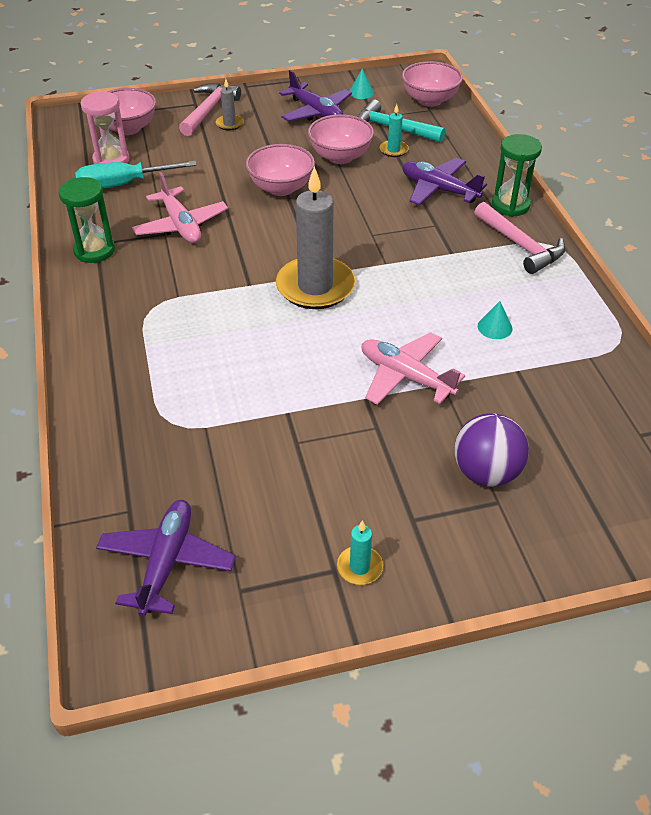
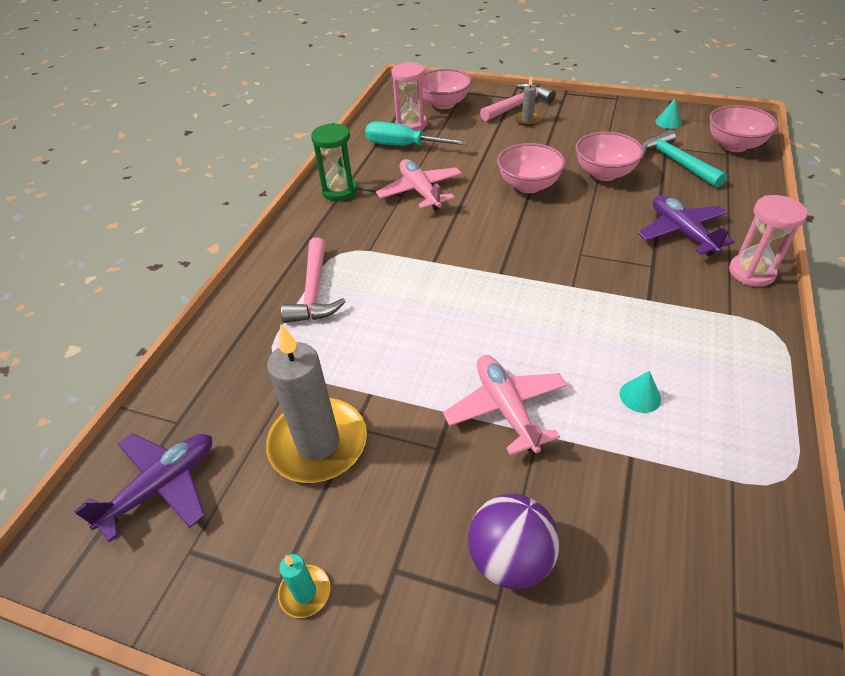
camera: 35 degrees right, 0 degrees up
(181, 225) = (420, 191): pink plane -> pink plane turned 150 degrees clockwise
(315, 286) = (489, 284): grey candle -> grey candle (318, 443)
(316, 112) = (611, 129): purple plane -> none
(393, 150) = (661, 181): turquoise candle -> none
(510, 205) = (751, 272): green hourglass -> pink hourglass
(520, 245) = (733, 318): pink hammer -> pink hammer (314, 291)

